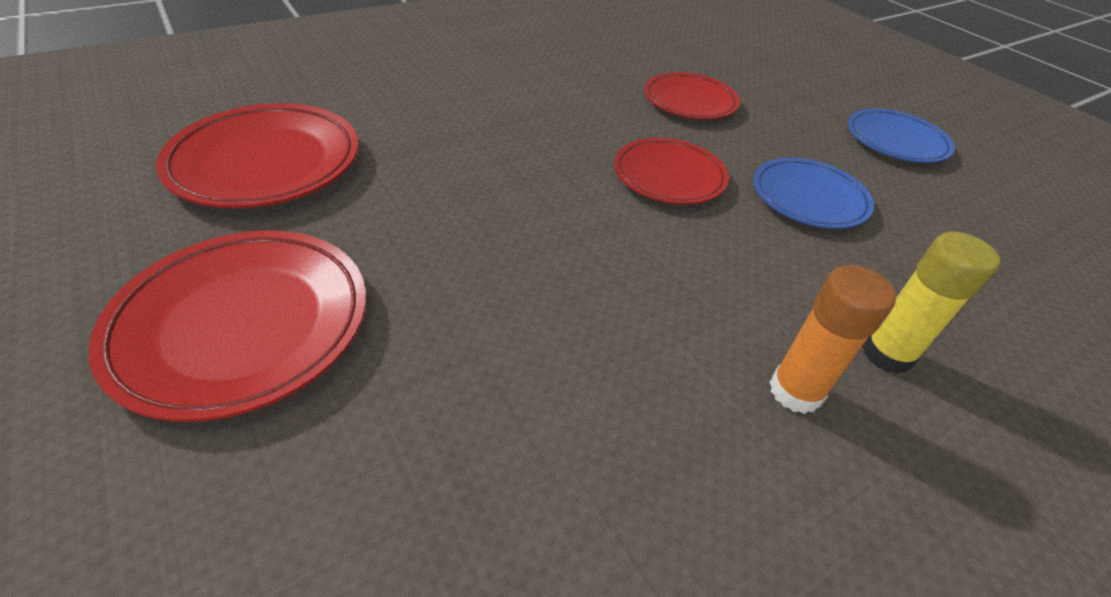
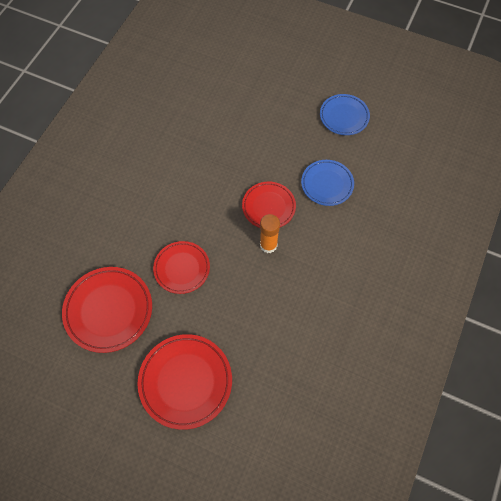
camera: 30 degrees left, 20 degrees up
(689, 102) = (245, 143): red plate -> red plate (182, 268)
(795, 391) = (364, 288): orange glue stick -> orange glue stick (268, 245)
(887, 354) = (384, 253): yellow glue stick -> none

